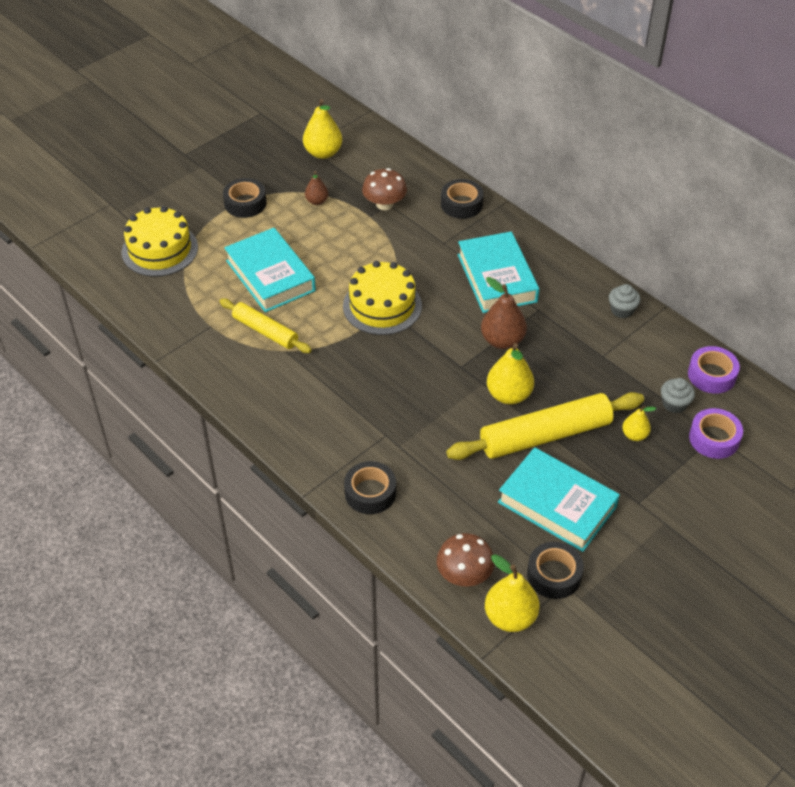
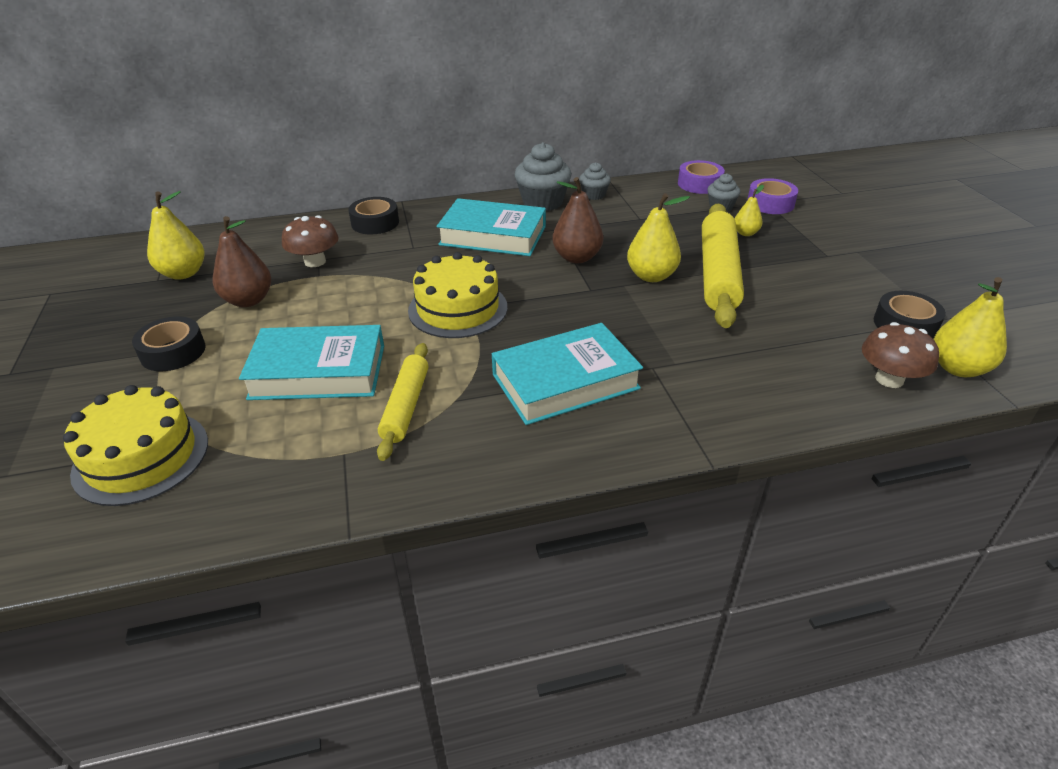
camera: 60 degrees left, 10 degrees down
(265, 331) = (405, 406): yellow rolling pin -> yellow rolling pin turned 60 degrees counterclockwise
(317, 201) = (248, 300): brown pear -> brown pear, size x1.73
(370, 493) = (736, 407): black tape -> none
(557, 504) = (811, 295): turquoise book -> turquoise book (565, 381)
(578, 283) = (542, 202): none -> grey cupcake

